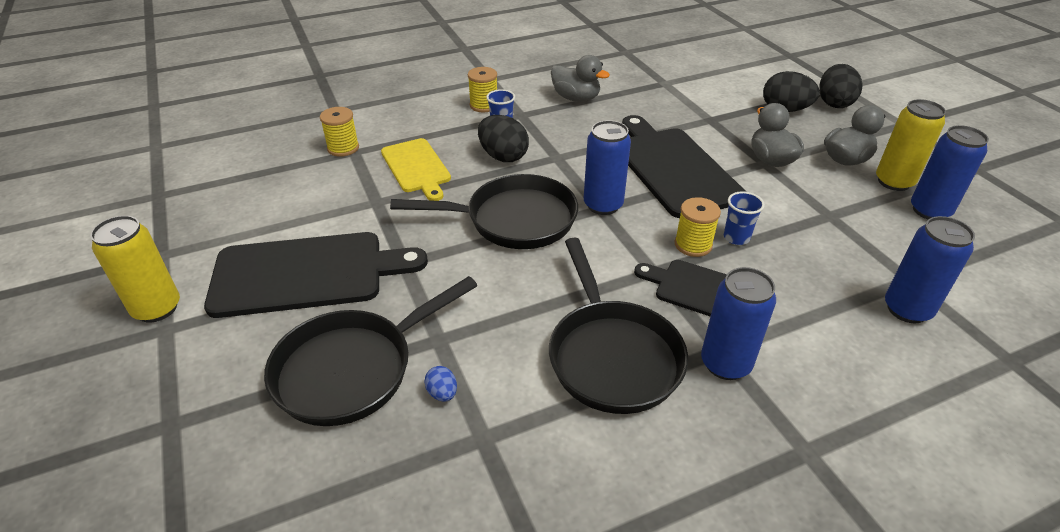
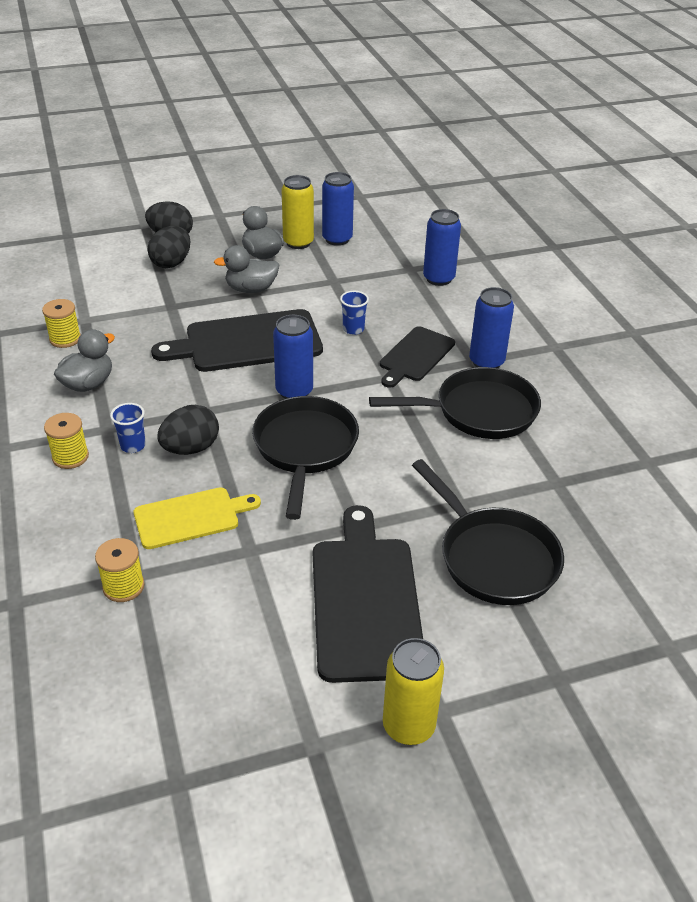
camera: 85 degrees left, 0 degrees up
(442, 393) = (517, 502): blue egg -> none
(693, 245) = (358, 352): yellow spool -> yellow spool (65, 339)

